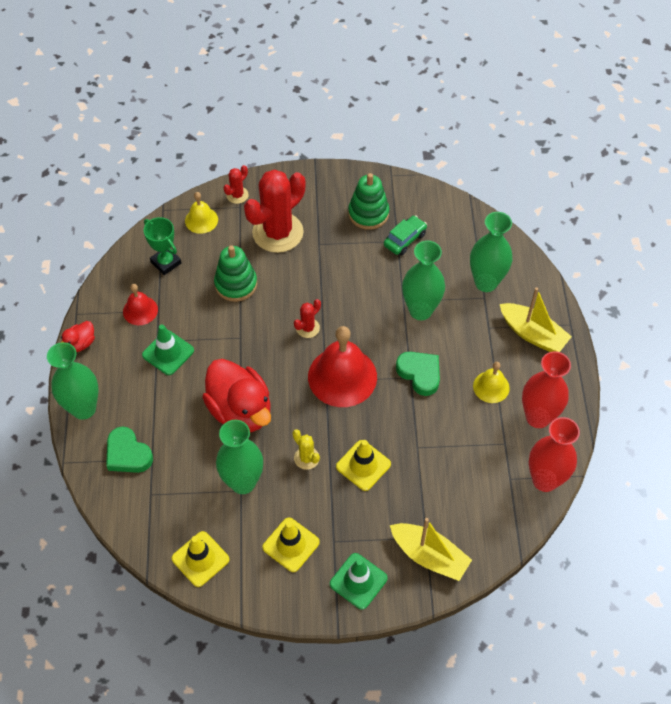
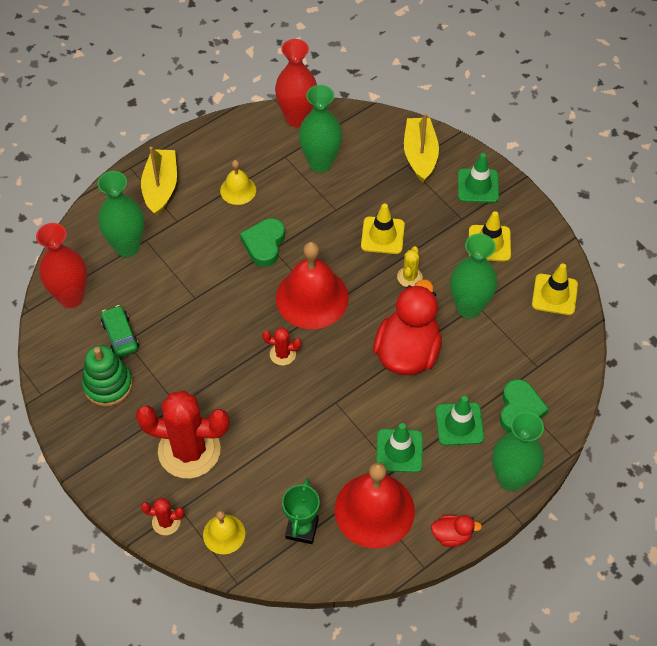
camera: 125 degrees left, 0 degrees up
(140, 310) = (374, 510): red bell -> red bell, size x1.91
(153, 405) = (459, 424): none -> green traffic cone
(236, 284) = (279, 446): green stacking toy -> none
(405, 239) = (120, 336): green car -> green car turned 60 degrees clockwise
(420, 310) = (196, 279): green vase -> green vase (320, 163)
(538, 417) = (243, 147): red vase -> red vase (71, 297)

